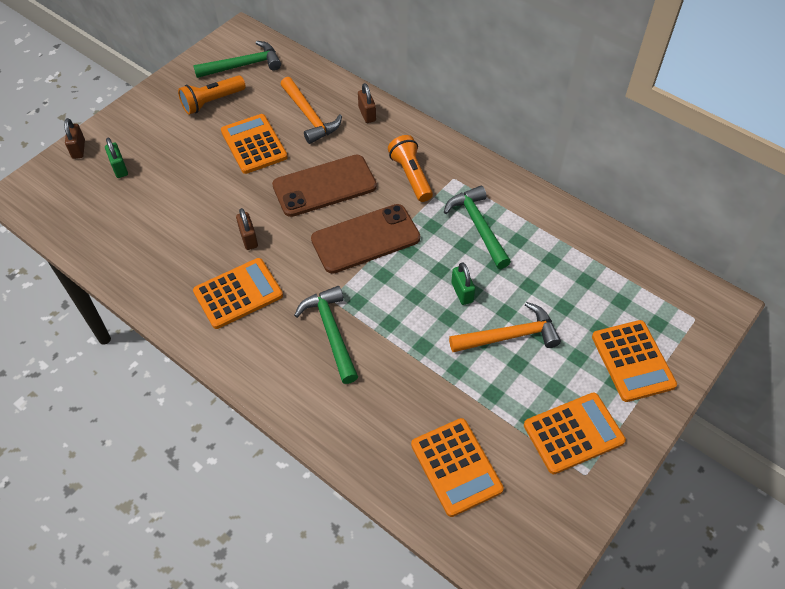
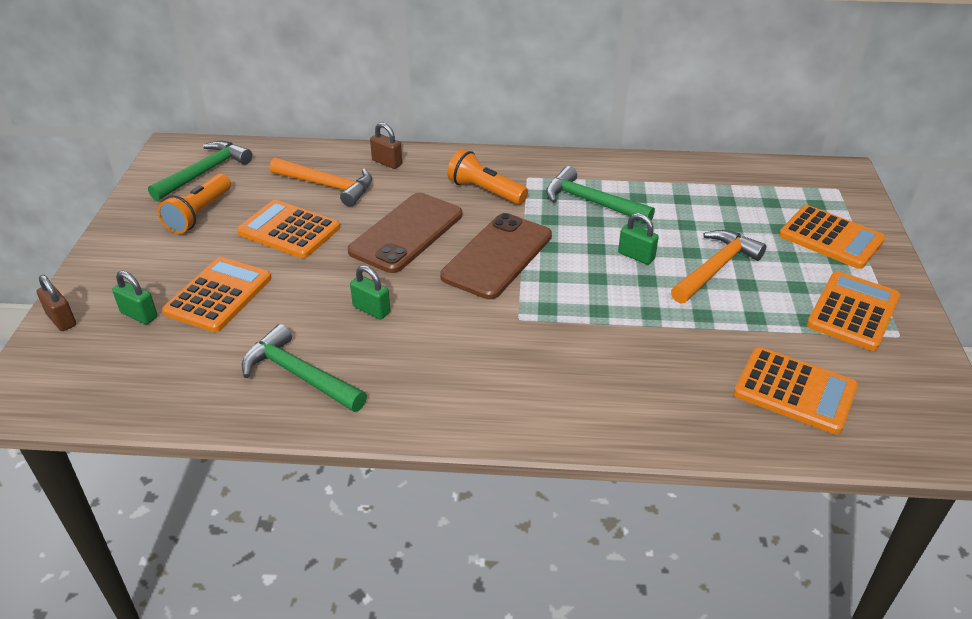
camera: 35 degrees left, 15 degrees down
(238, 294) = (413, 362): orange calculator -> orange calculator (218, 295)
(248, 238) = (371, 309): brown padlock -> green padlock
(331, 332) = (550, 345): green hammer -> green hammer (299, 375)

